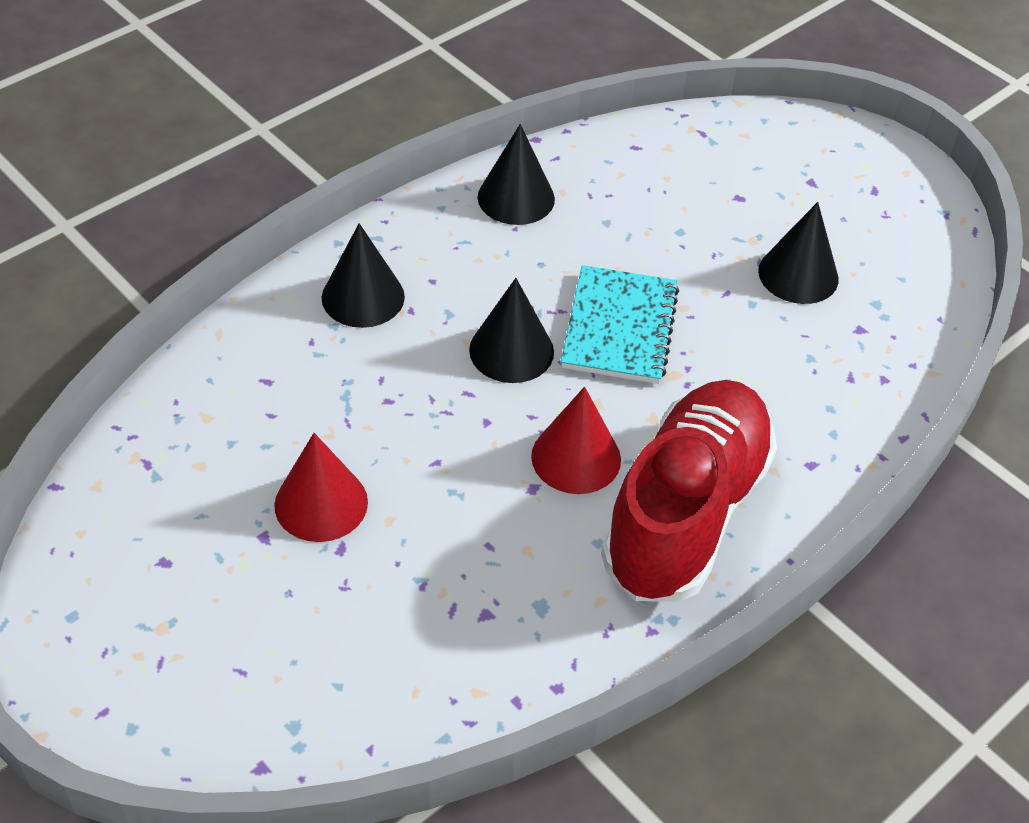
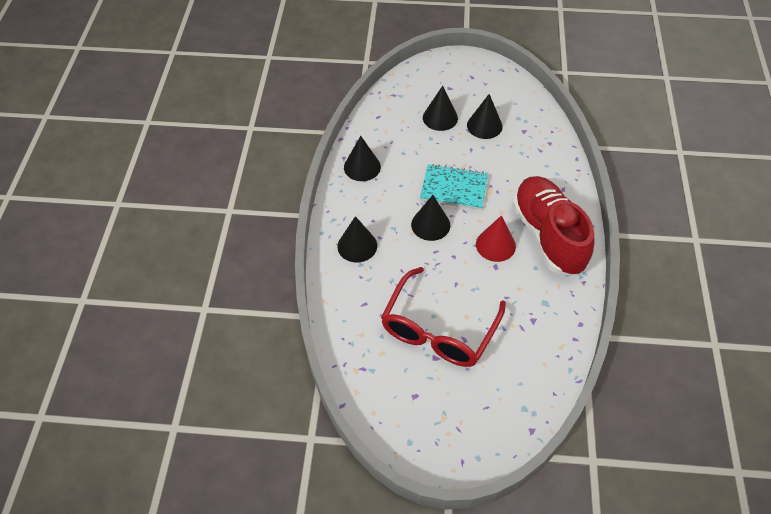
camera: 40 degrees left, 5 degrees up
(321, 503) = (438, 330): red cone -> red glasses
(619, 328) = (454, 188): turquoise notebook -> turquoise notebook turned 45 degrees counterclockwise
(736, 213) = (440, 118): none -> black cone

